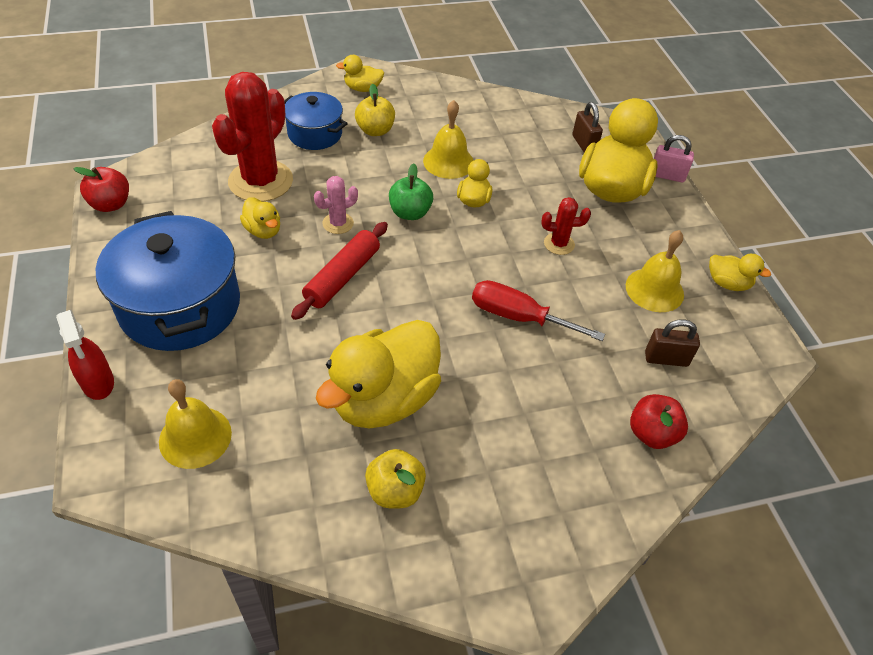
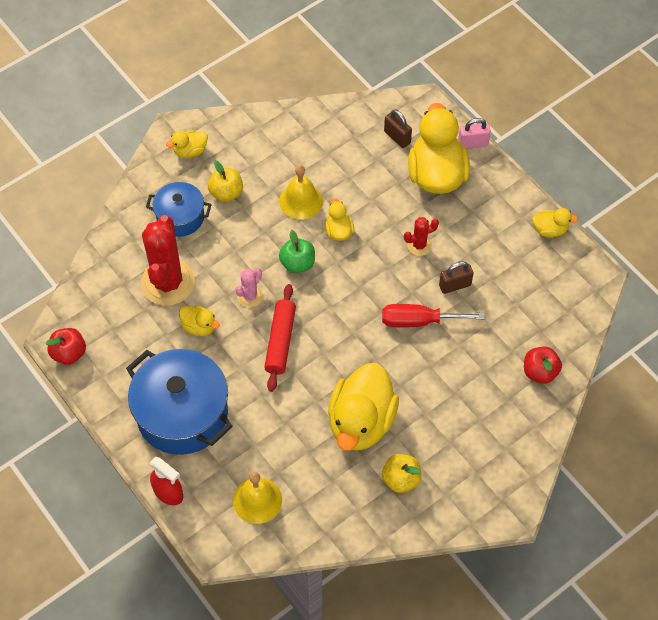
camera: 20 degrees left, 10 degrees up
(654, 290) = (501, 257): yellow bell -> none
(666, 359) = (529, 312): brown padlock -> brown padlock (455, 285)

